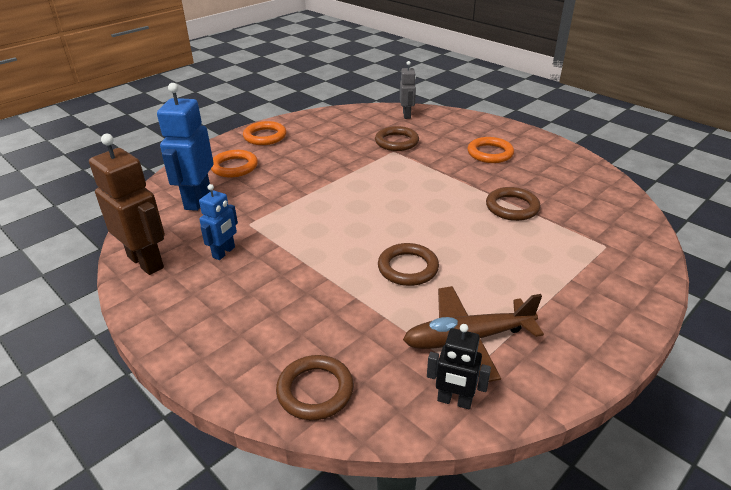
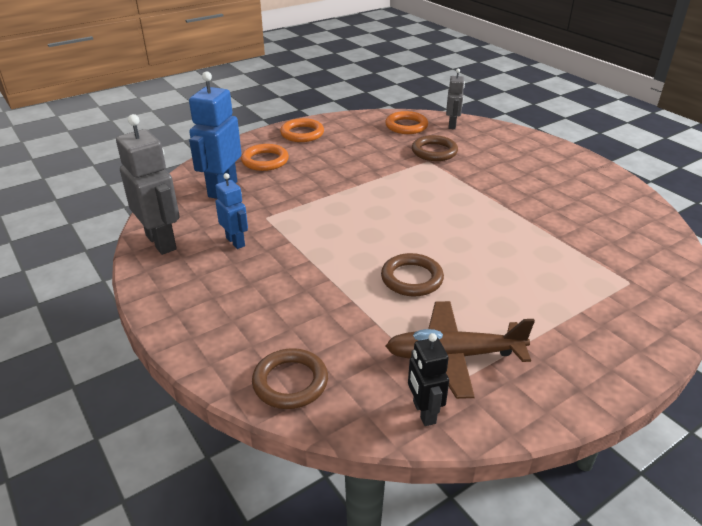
camera: 10 degrees right, 0 degrees up
(146, 262) = (161, 242): brown robot -> grey robot
(224, 252) = (236, 242): blue robot -> blue robot turned 75 degrees counterclockwise
(454, 401) = (423, 412): black robot -> black robot turned 45 degrees clockwise
(490, 153) = (530, 173): orange ring -> orange ring (406, 126)
(512, 207) = (538, 231): brown ring -> none

